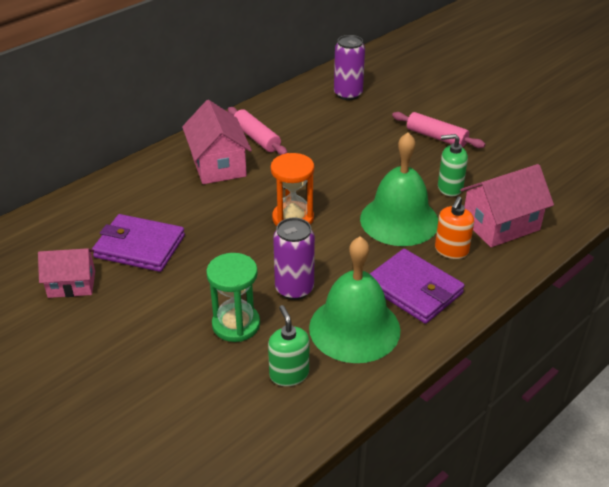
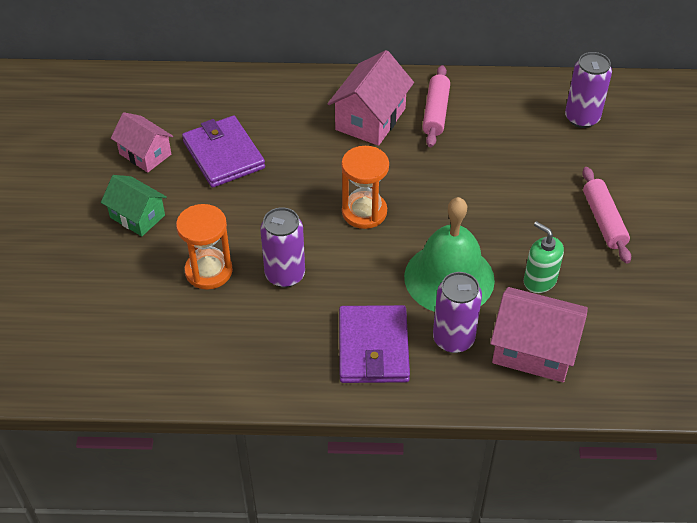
camera: 45 degrees right, 10 degrees up
(125, 328) = (137, 216): none -> green house
(236, 324) = (208, 271): green hourglass -> orange hourglass
(289, 374) = (194, 339): green soap dispenser -> none
(354, 328) = (285, 342): green bell -> none
(451, 250) = (453, 339): orange soap dispenser -> purple can

